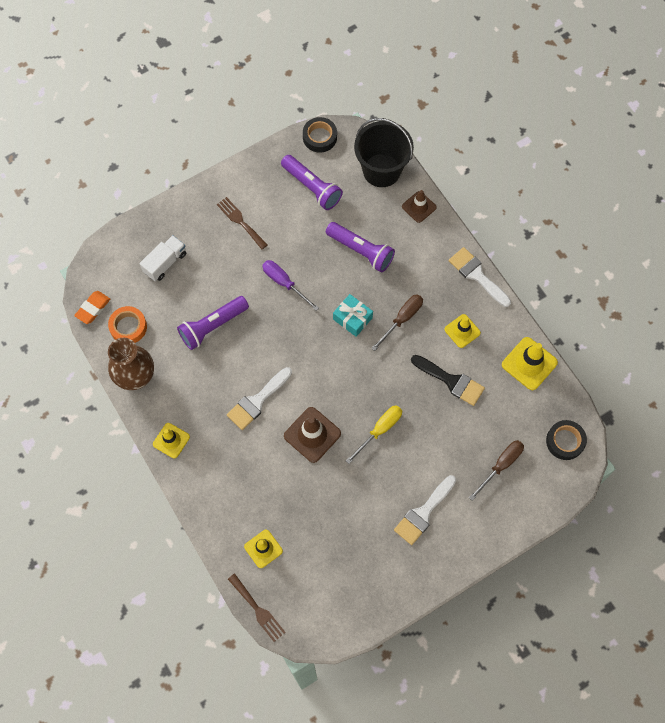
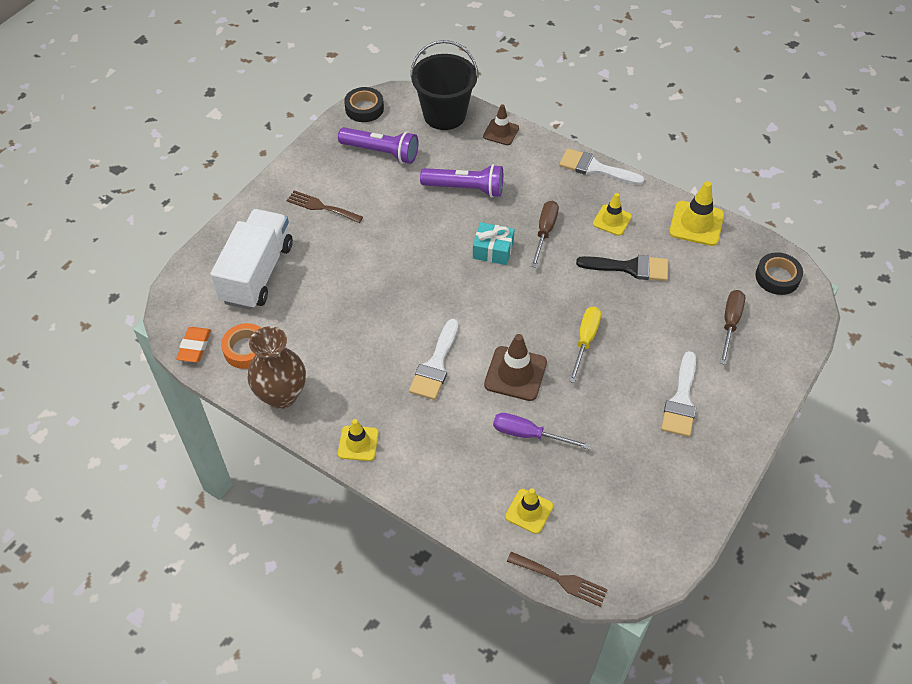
camera: 25 degrees left, 15 degrees down
(165, 263) = (257, 273): white truck -> white truck, size x1.80
(213, 326) = (344, 313): purple flashlight -> none
(284, 283) = (401, 245): purple screwdriver -> purple screwdriver (528, 434)

